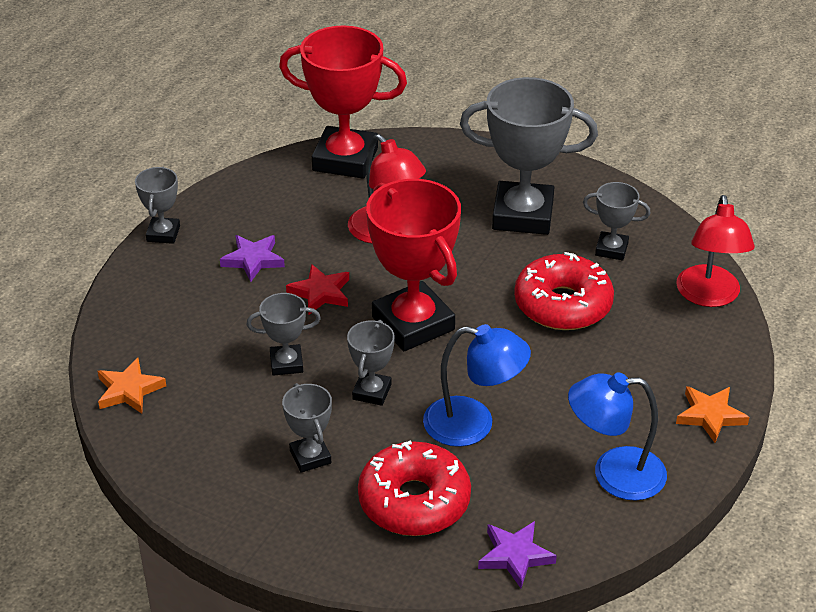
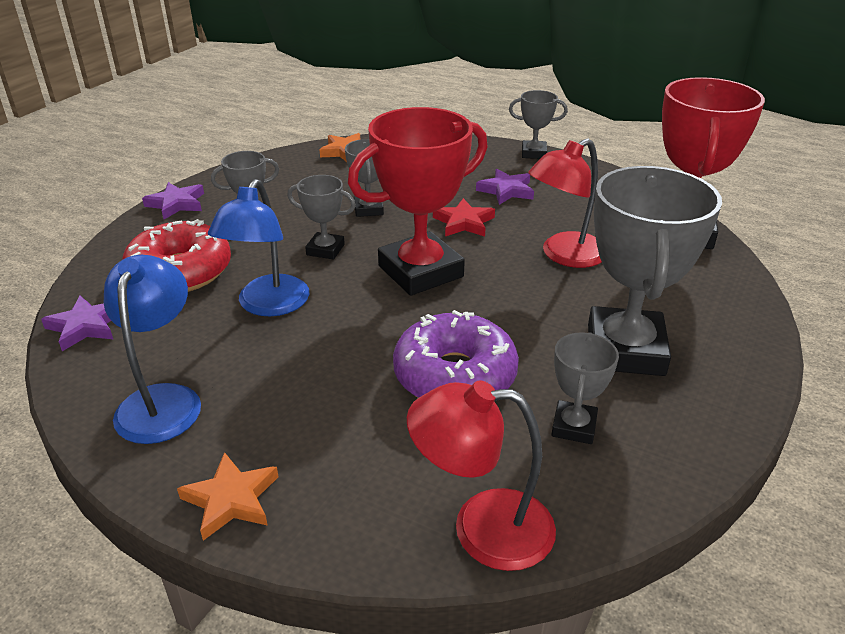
camera: 90 degrees right, 5 degrees down
(258, 535) = (176, 204): none -> purple star
(562, 305) = (455, 375): red donut -> purple donut

